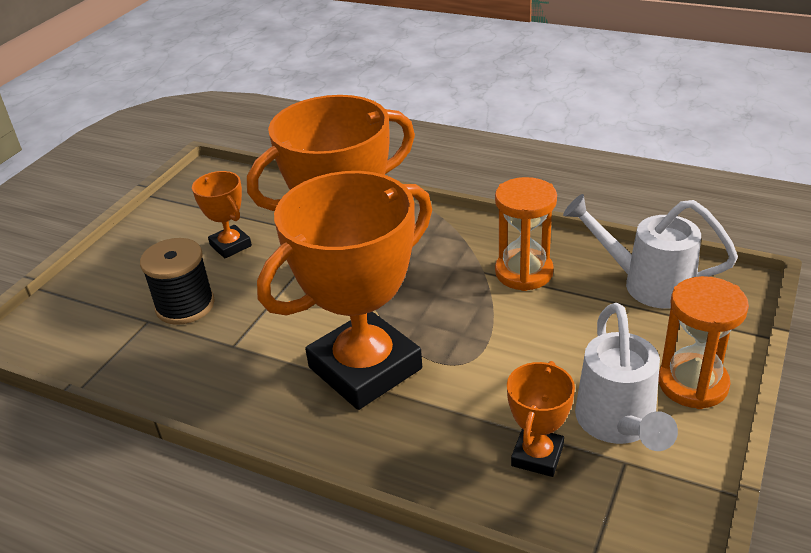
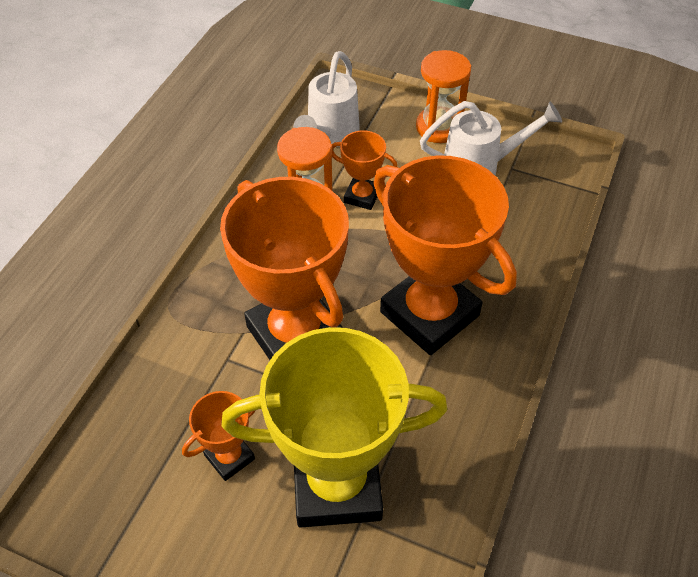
camera: 95 degrees left, 15 degrees up
(185, 305) = (337, 485): black spool -> yellow trophy
(537, 456) = (512, 210): orange trophy -> orange trophy (362, 196)

